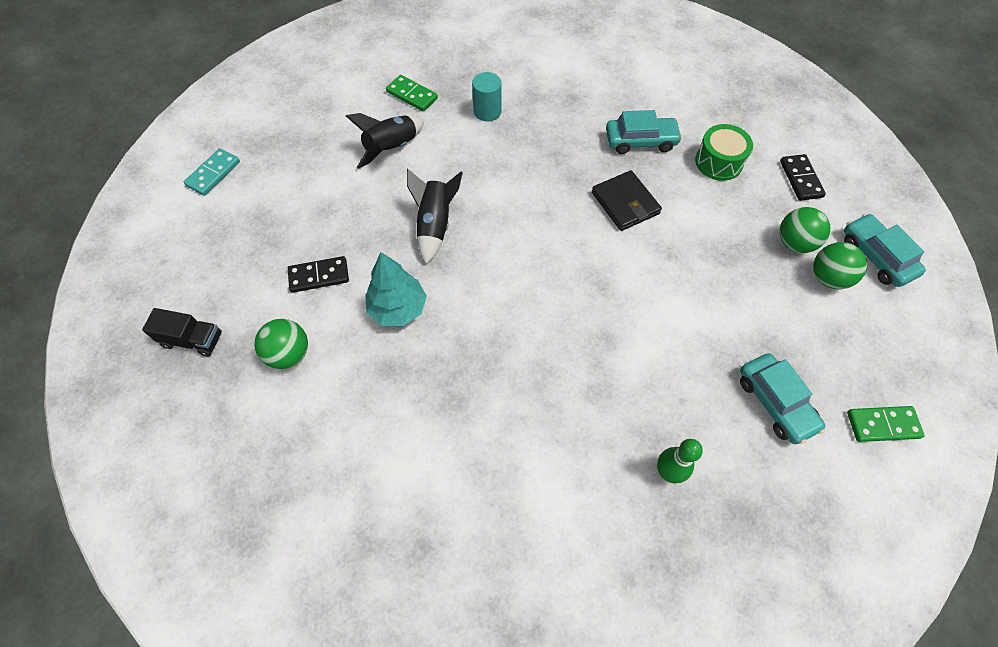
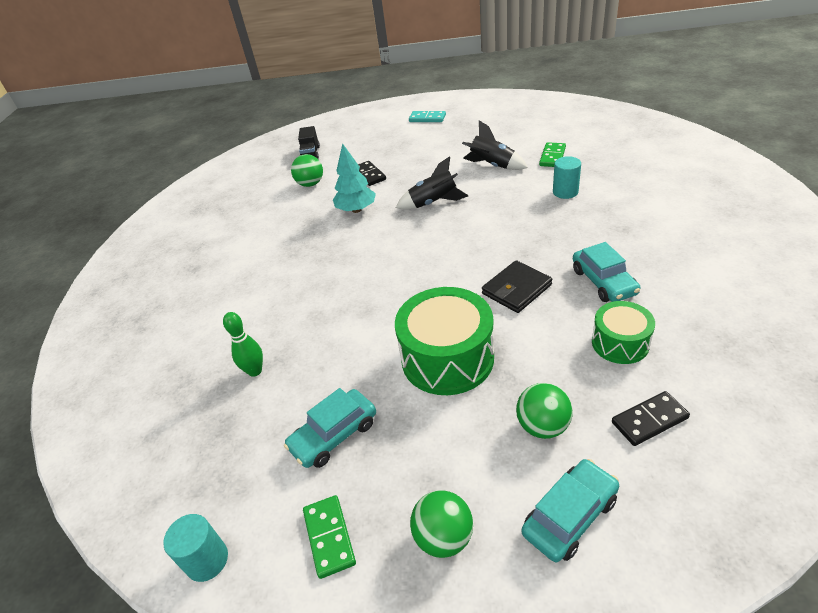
camera: 80 degrees right, 20 degrees down
(701, 285) = (447, 358): none -> green drum
(828, 278) = (508, 465): green ball -> green ball (443, 537)
(899, 536) = (207, 560): none -> turquoise cylinder

